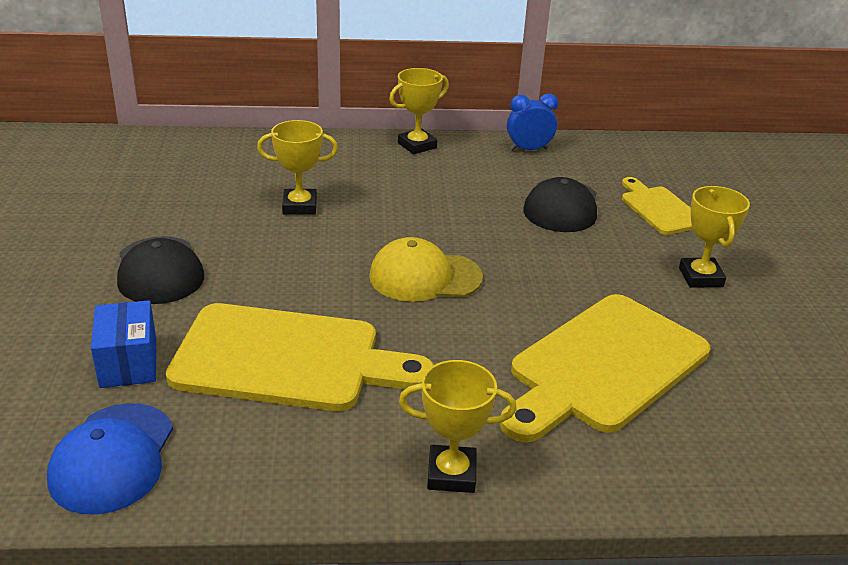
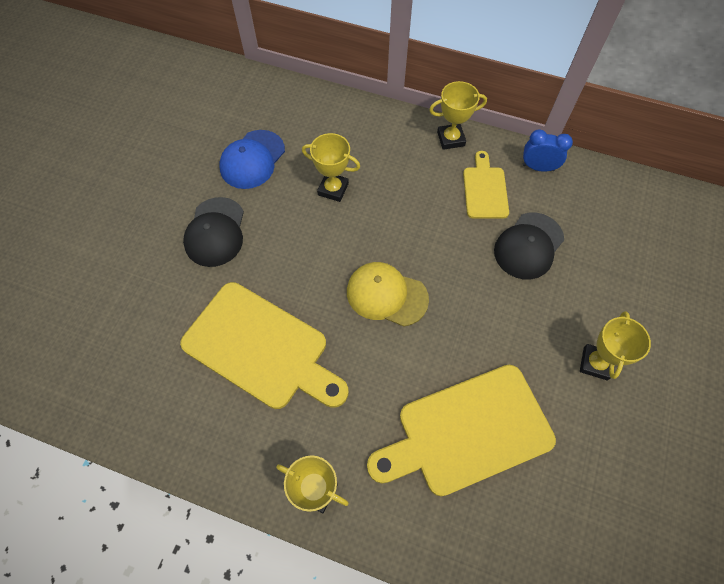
camera: 25 degrees right, 30 degrees up
(112, 458) = (130, 399): blue cap -> blue cap (252, 159)
(128, 363) = (166, 317): blue box -> none
(659, 208) = (608, 272): yellow cutting board -> yellow cutting board (485, 189)

